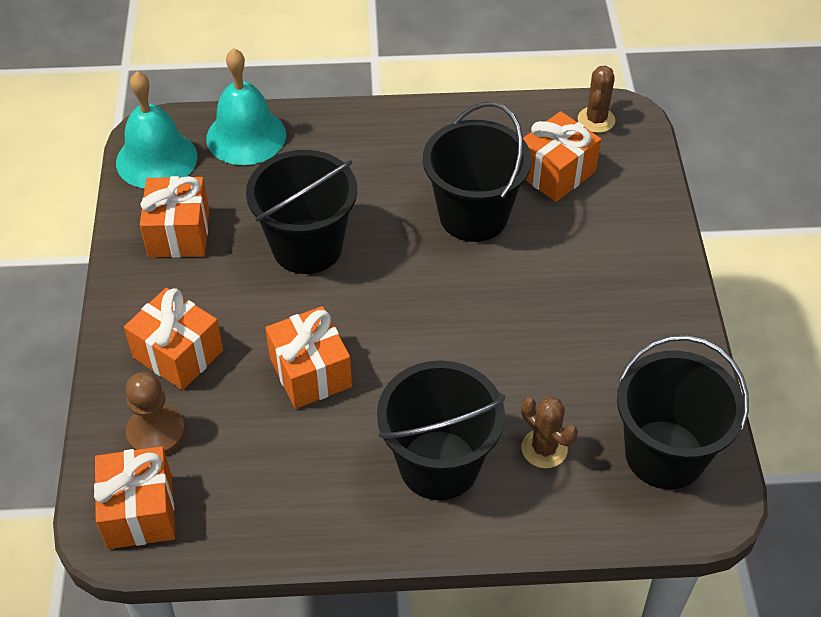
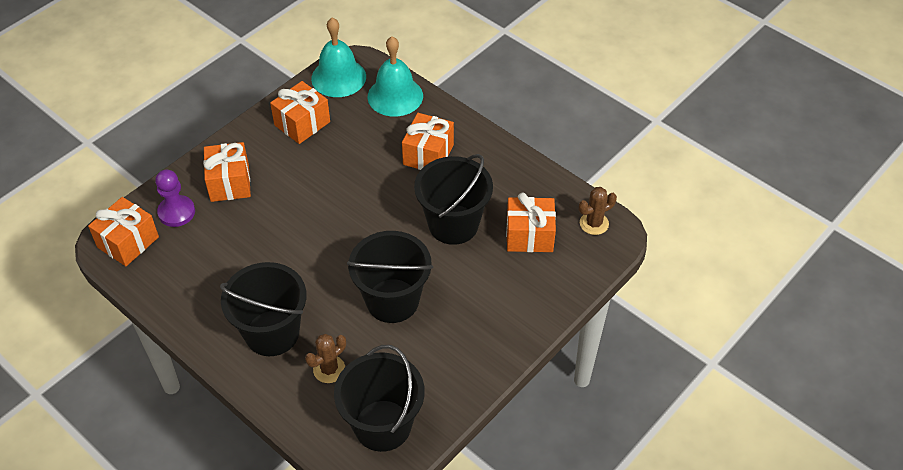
camera: 45 degrees right, 0 degrees up
(156, 433) = (176, 212): brown pawn -> purple pawn
(307, 247) = (351, 176): black bucket -> black bucket (392, 301)
(310, 372) = (273, 240): orange gift -> orange gift (428, 154)
(544, 449) = (329, 369): brown cactus -> brown cactus turned 45 degrees clockwise

